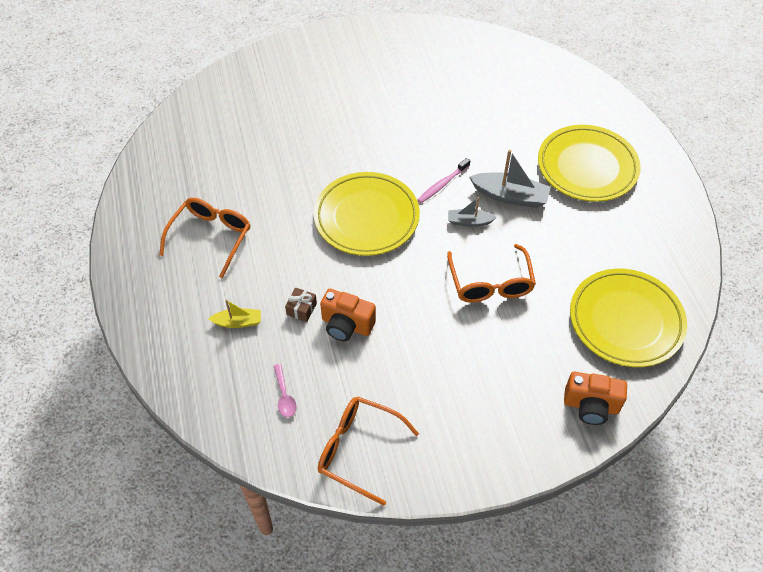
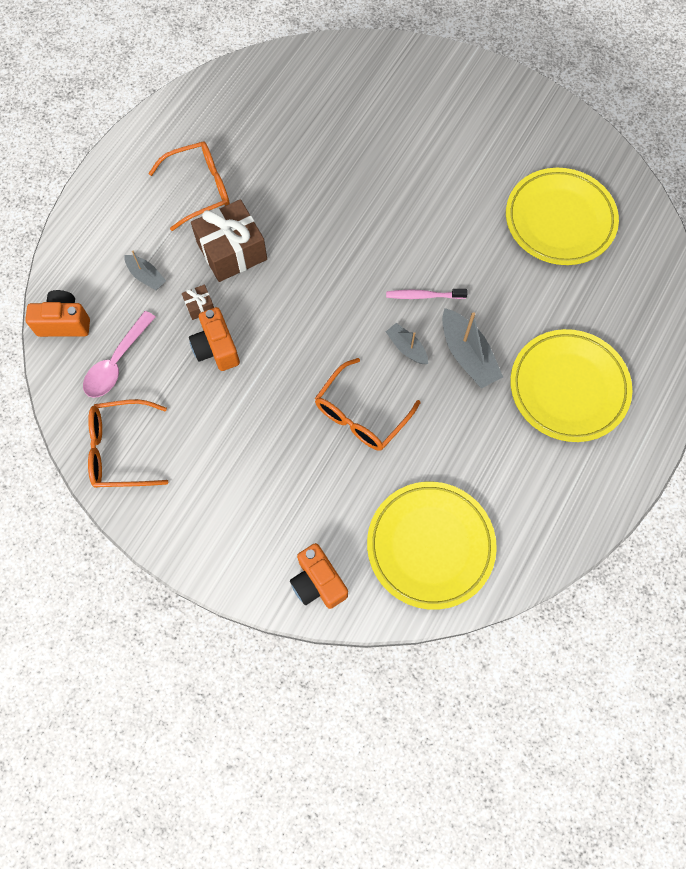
camera: 45 degrees right, 15 degrees up
(210, 404) = (64, 323): none -> orange camera
(238, 322) = (146, 276): yellow boat -> grey boat
(282, 257) = (232, 251): none -> brown gift
(284, 396) = (116, 363): pink spoon -> pink spoon, size x1.74
(358, 450) = (120, 449): orange glasses -> orange glasses turned 75 degrees counterclockwise
(366, 217) = (330, 272): yellow plate -> yellow plate (559, 220)

